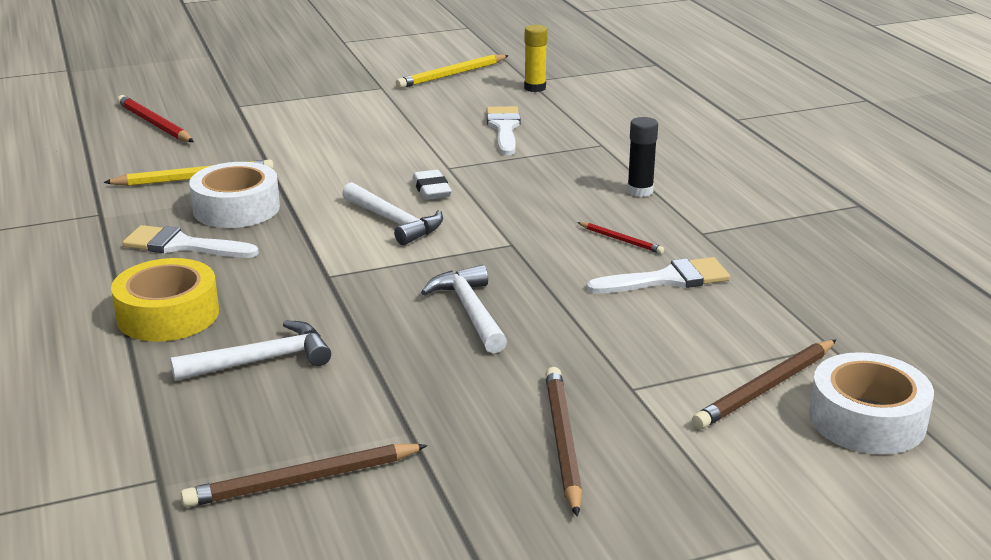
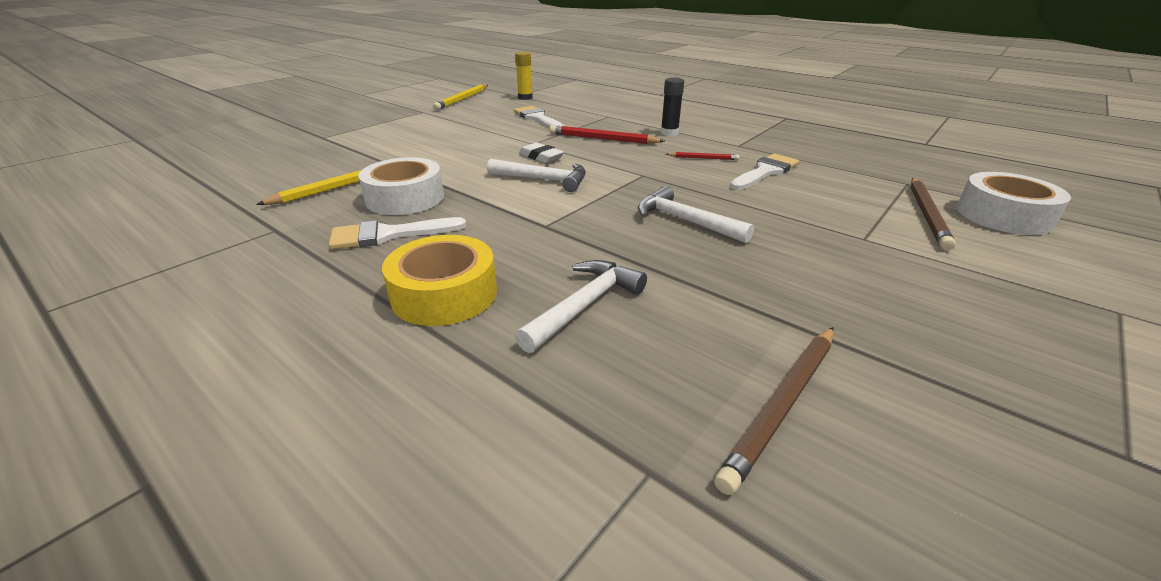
camera: 30 degrees left, 5 degrees up
(154, 124) = (260, 159): red pencil -> red pencil (602, 139)
(562, 442) = (895, 289): brown pencil -> none

